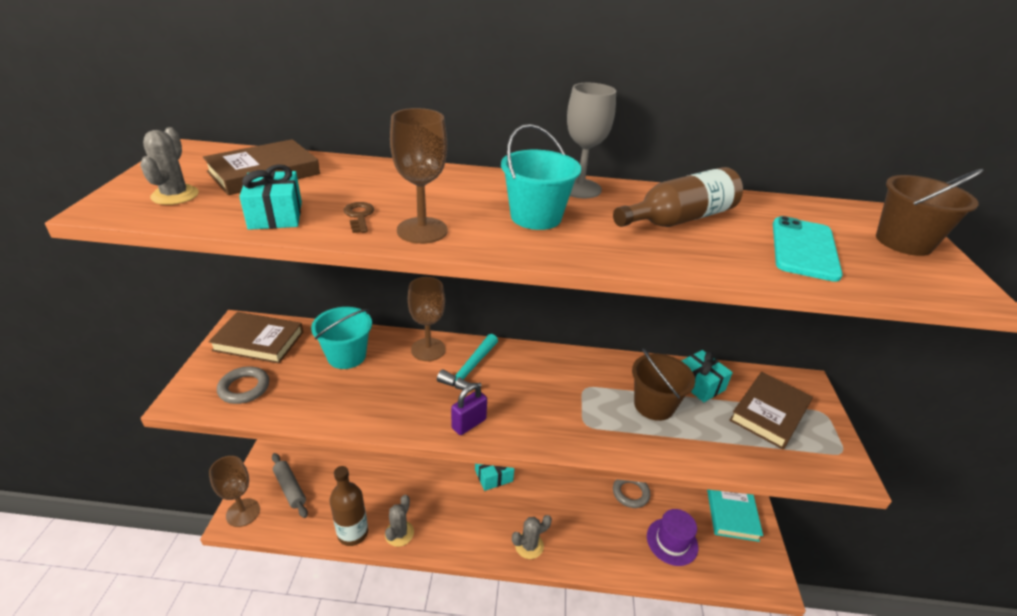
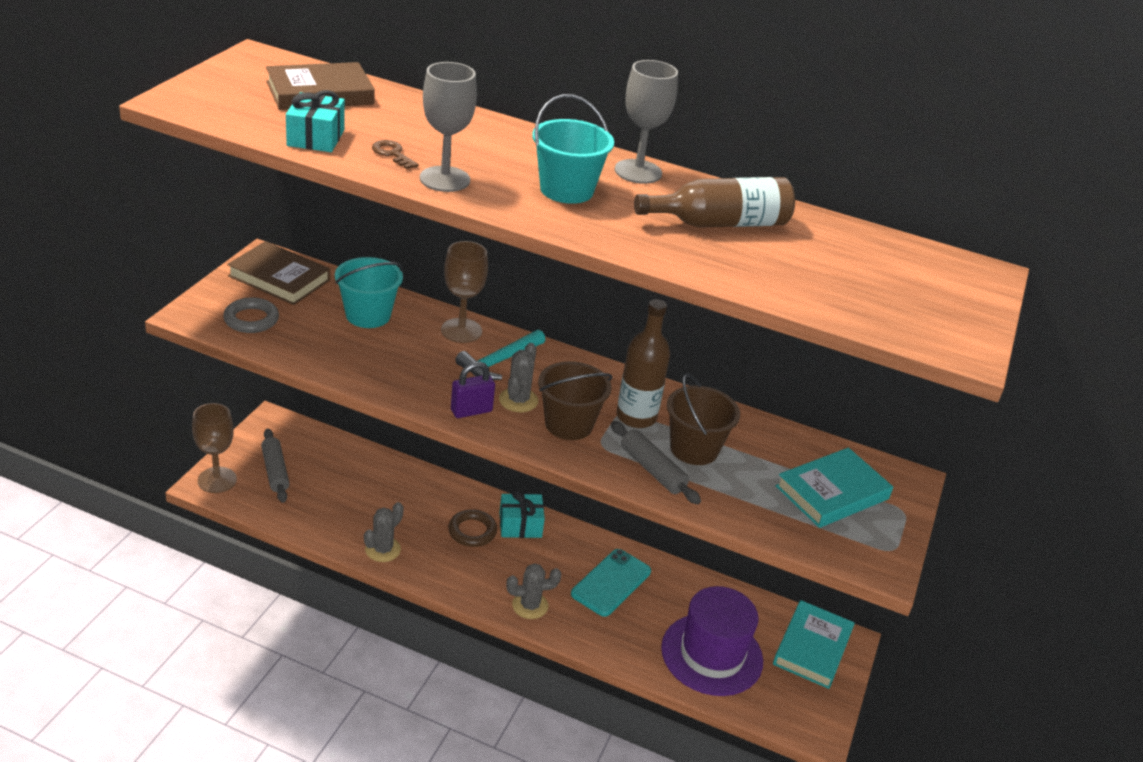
camera: 15 degrees right, 0 degrees up
(175, 195) = (232, 100): grey cactus -> grey cactus (518, 400)
(353, 533) = (330, 534): brown bottle -> brown bottle (636, 417)
(359, 216) = (392, 154): brown key -> brown key turned 45 degrees counterclockwise
(422, 230) = (444, 179): brown goblet -> grey goblet
(461, 493) = (472, 531): none -> brown ring
(630, 493) = (687, 592): grey ring -> none
(636, 435) = (652, 470): none -> grey rolling pin
(672, 541) = (712, 654): purple hat -> purple hat, size x1.53
(699, 384) = (766, 444): turquoise gift -> none
(769, 413) = (832, 492): brown book -> turquoise book
(804, 249) = (828, 278): turquoise phone -> turquoise phone (611, 583)
(903, 242) = (956, 298): brown bucket -> brown bucket (568, 424)

